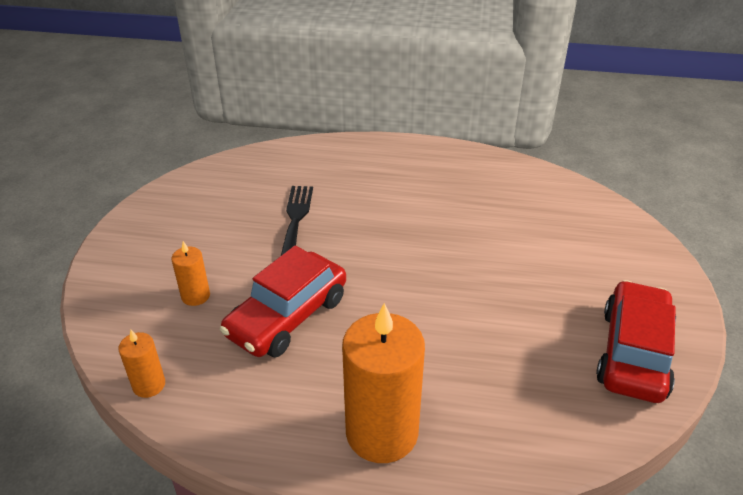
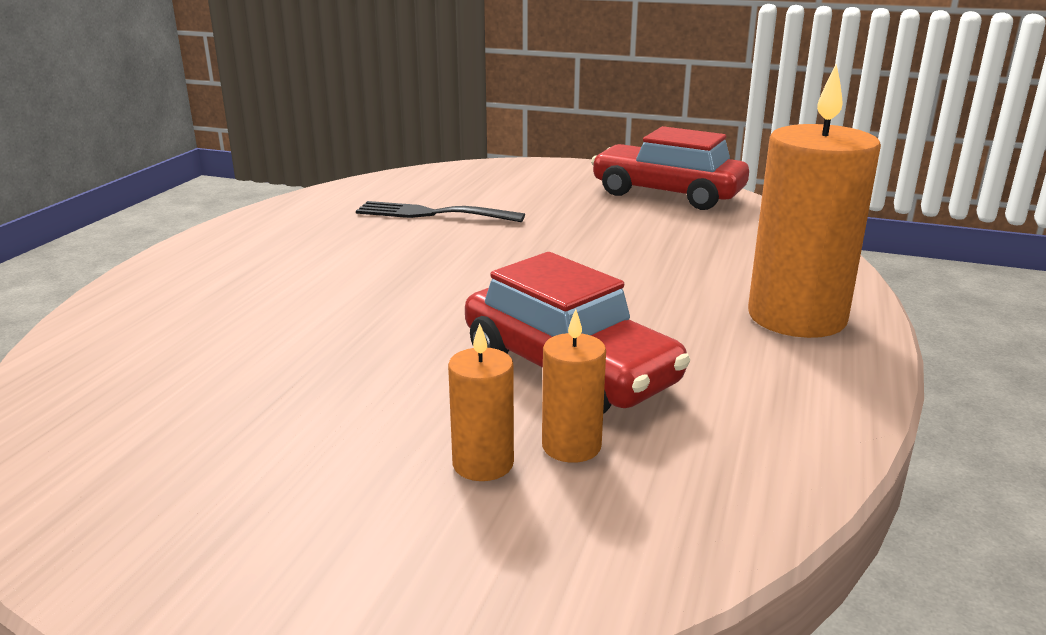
camera: 80 degrees left, 15 degrees down
(149, 385) = (727, 519): orange candle -> orange candle (571, 446)
(295, 220) = (313, 351): black fork -> black fork (432, 214)

